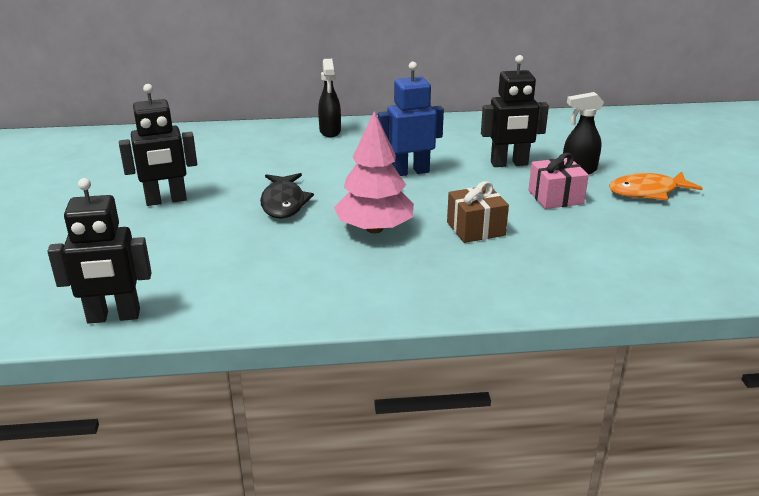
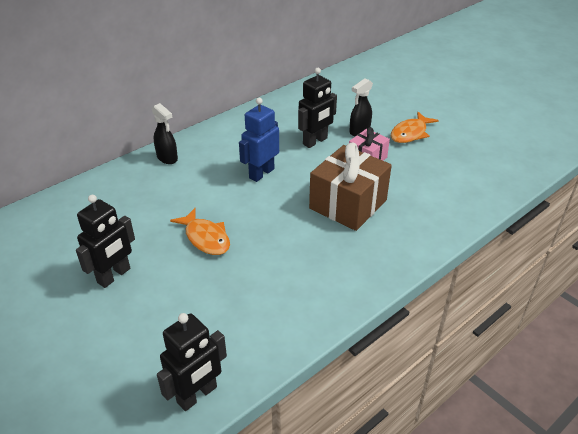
camera: 35 degrees left, 10 degrees up
(284, 203) = (205, 238): black fish -> orange fish
(374, 229) = (289, 232): pink tree -> none
(475, 229) = (348, 204): brown gift -> brown gift, size x1.81

